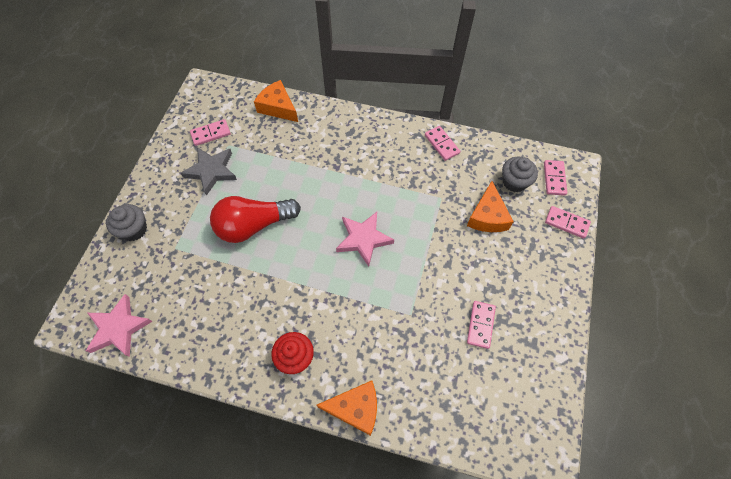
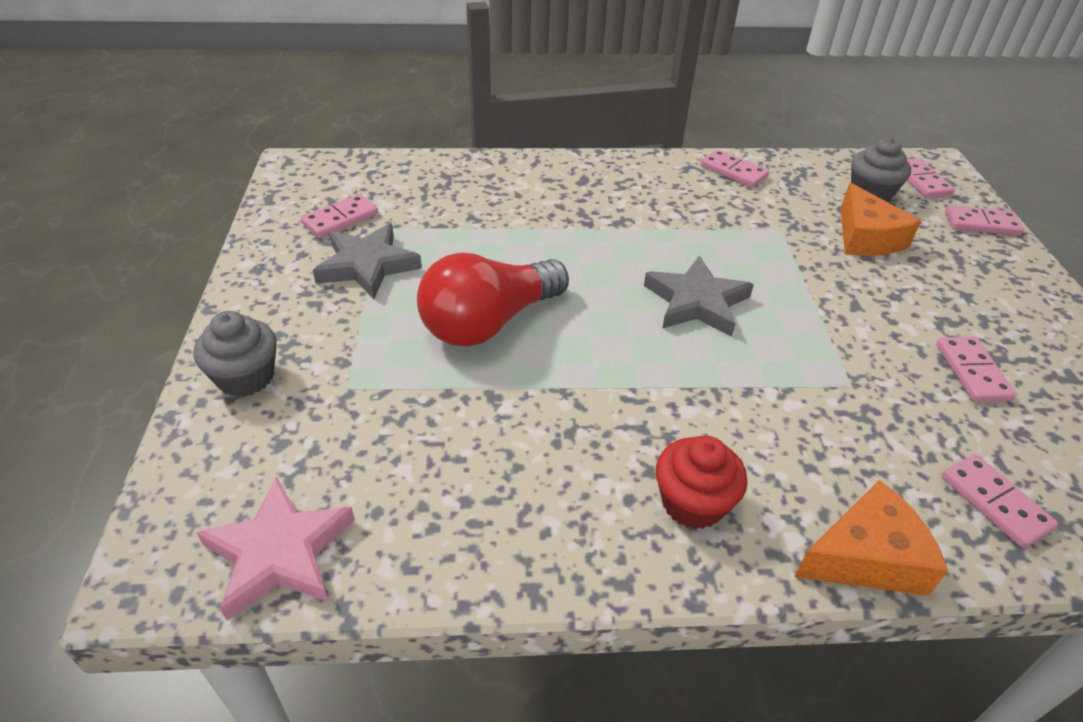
camera: 20 degrees left, 20 degrees down
(278, 107) = (444, 171): orange cheese -> none
(363, 239) = (696, 302): pink star -> grey star
(435, 401) = (995, 502): none -> pink domino

